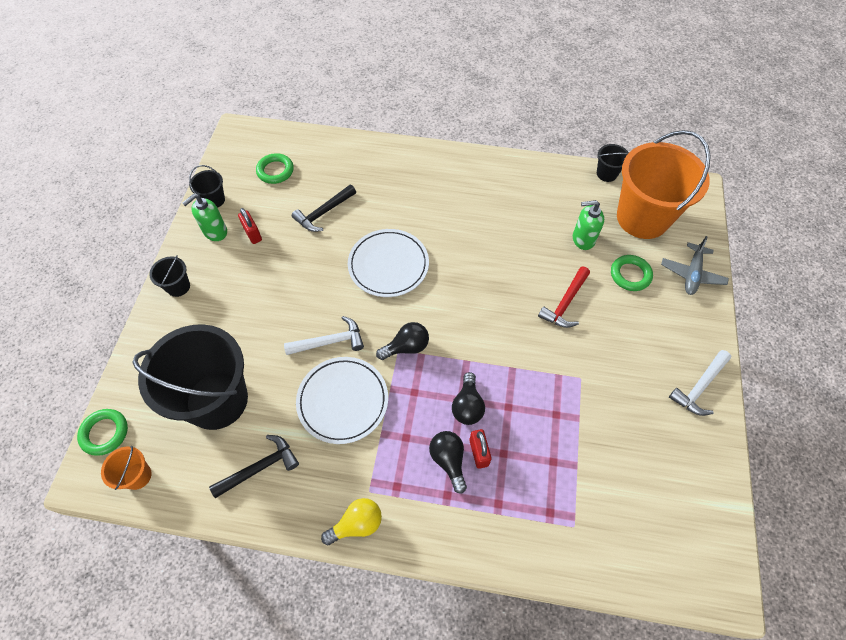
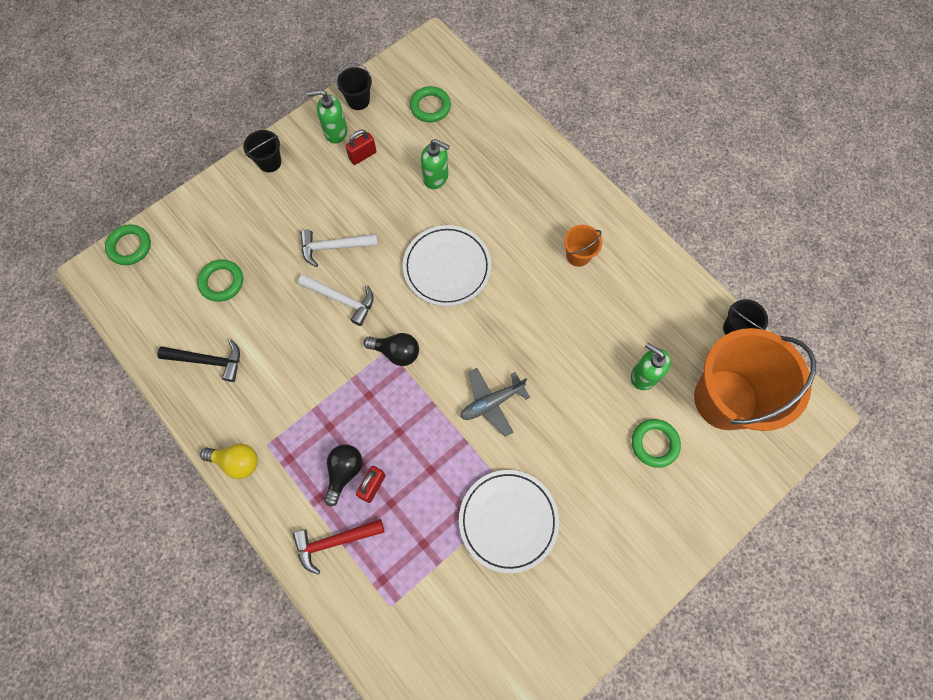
camera: 40 degrees right, 10 degrees up
(137, 476) = (126, 298): orange bucket -> orange bucket (578, 255)
(217, 400) = (222, 282): black bucket -> green ring
(252, 234) = (362, 155): red padlock -> red padlock turned 45 degrees clockwise
(323, 213) = (436, 177): black hammer -> green soap dispenser
(343, 401) = (309, 357): white plate -> white plate (508, 520)
(467, 406) = (399, 441): black light bulb -> none
(565, 303) = (566, 422): red hammer -> red hammer (334, 542)
(692, 274) = (716, 490): grey plane -> grey plane (491, 403)
(699, 387) = (611, 593): white hammer -> white hammer (334, 247)

